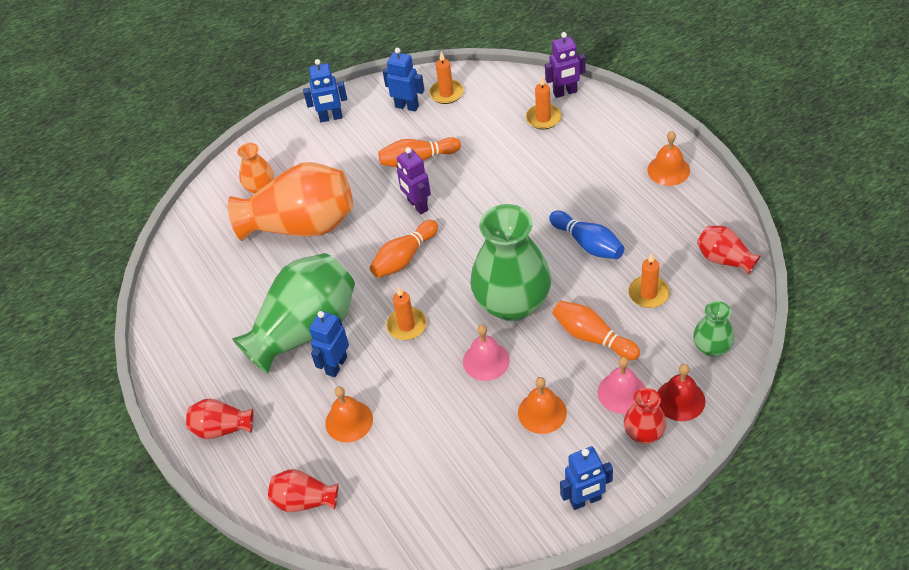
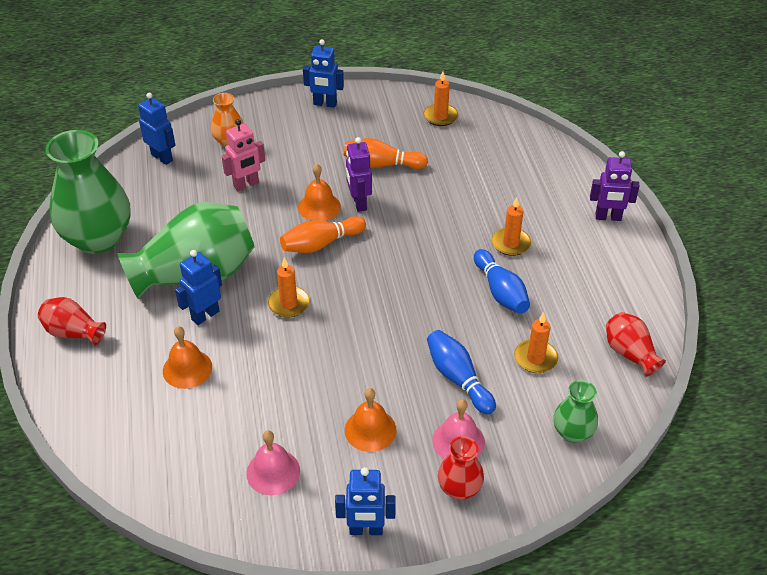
camera: 15 degrees right, 5 degrees down
(302, 225) = (246, 185): orange vase -> pink robot
(304, 500) = (106, 424): red vase -> none
(407, 106) = (398, 116): blue robot -> blue robot (162, 157)
(486, 361) = (344, 362): pink bell -> pink bell (273, 472)
(512, 303) = (398, 319): green vase -> green vase (98, 238)
(543, 118) = (519, 166): orange candle -> orange candle (511, 243)
(565, 92) = (552, 151): purple robot -> purple robot (608, 217)
(592, 337) = (458, 378): orange bowling pin -> blue bowling pin
(668, 170) = (616, 252): orange bell -> orange bell (319, 206)
(680, 400) = (513, 470): red bell -> none

